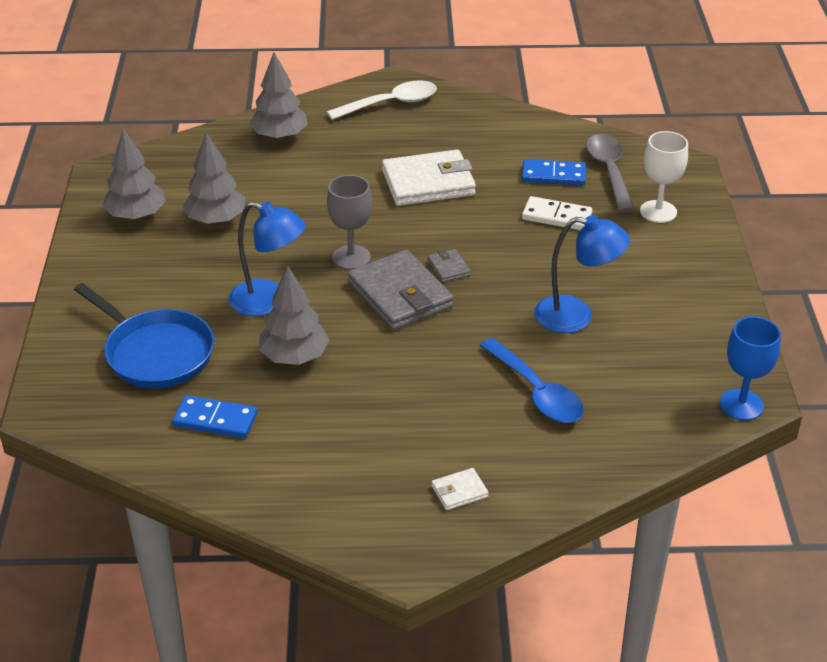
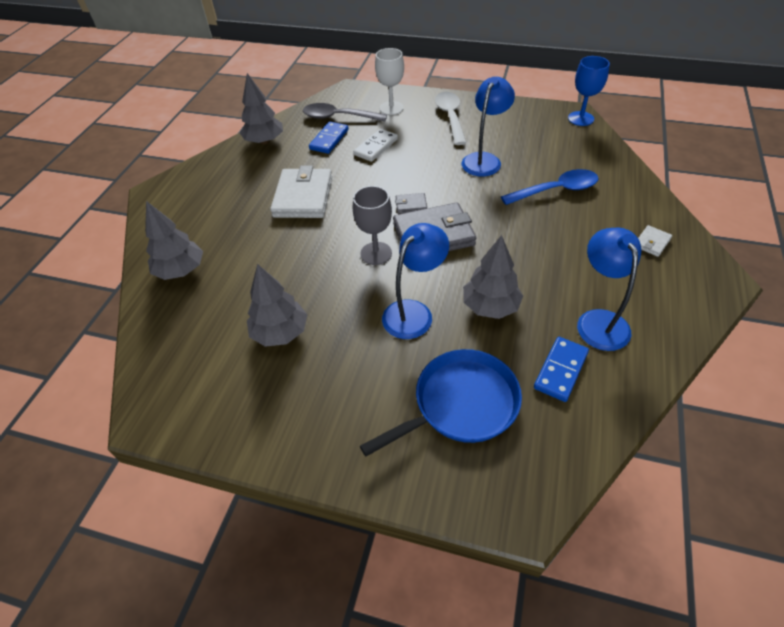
camera: 70 degrees left, 10 degrees up
(136, 215) = (239, 395): grey tree -> grey tree (264, 141)
(298, 446) = (598, 320): none -> blue lamp
(391, 104) = (185, 198): white spoon -> white spoon (450, 117)
(459, 491) = (651, 242): white wallet -> white wallet turned 45 degrees clockwise

